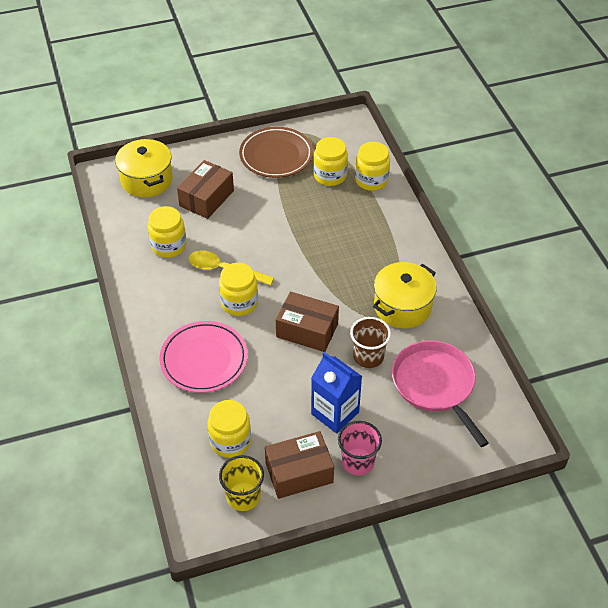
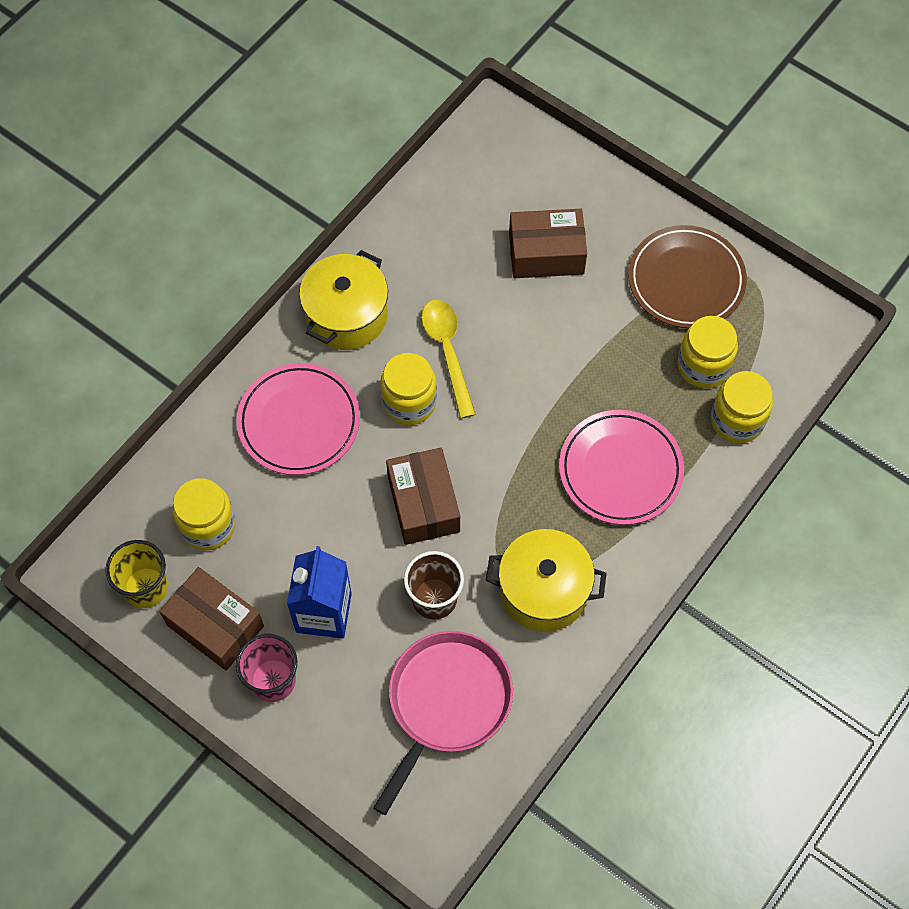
camera: 55 degrees right, 15 degrees up
(146, 180) = (522, 169): yellow pot -> yellow pot (346, 315)
(169, 246) = (437, 267): yellow jar -> none
(359, 238) = (620, 470): none -> pink plate

